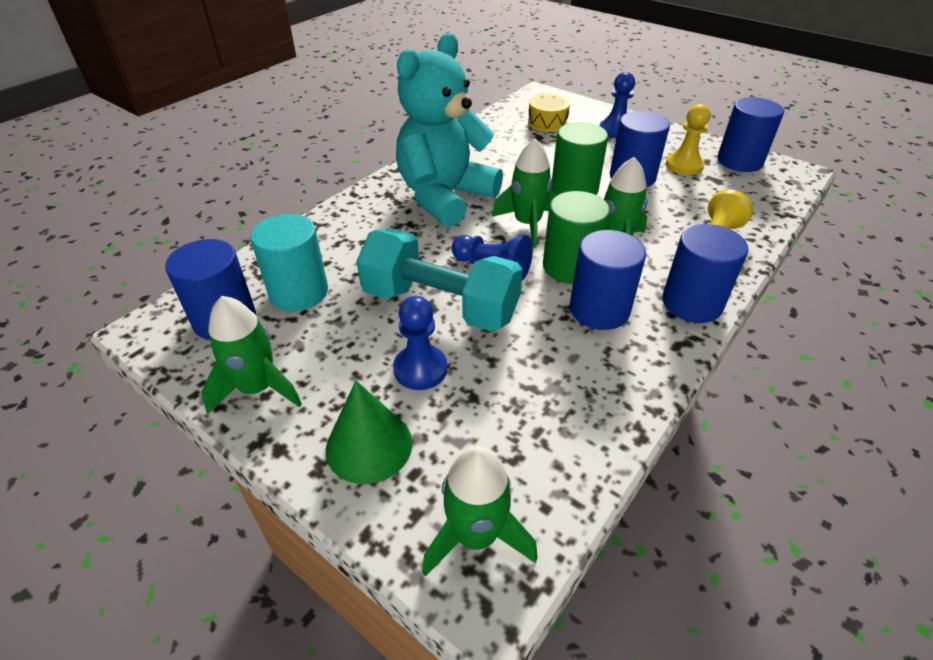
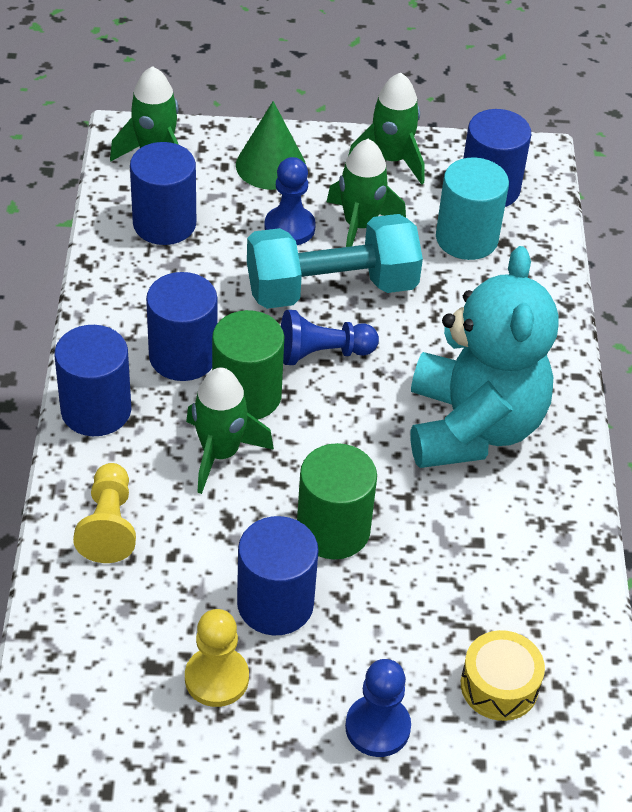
camera: 140 degrees right, 5 degrees up
(527, 224) = (339, 433): green rocket -> green rocket (360, 226)
(739, 161) = (137, 744): blue cylinder -> blue cylinder (164, 223)

